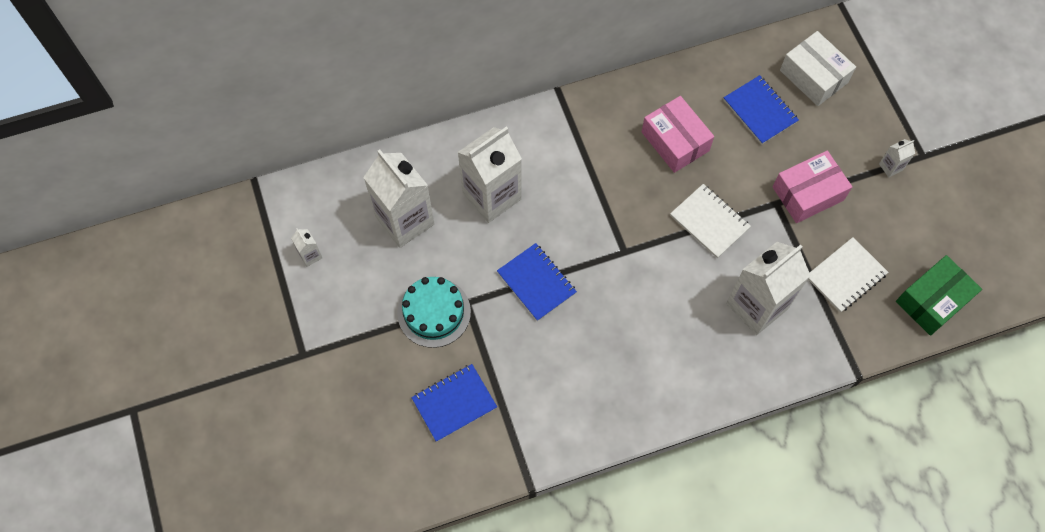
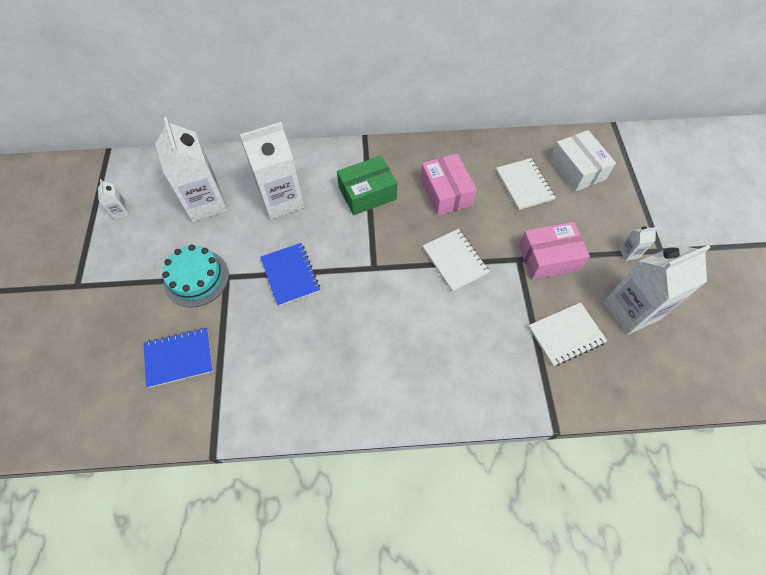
camera: 15 degrees right, 5 degrees down
(756, 306) = (476, 341): white carton -> white carton (631, 310)
(760, 111) = (524, 185): blue notebook -> white notebook
(932, 301) = (645, 378): green box -> green box (367, 193)

